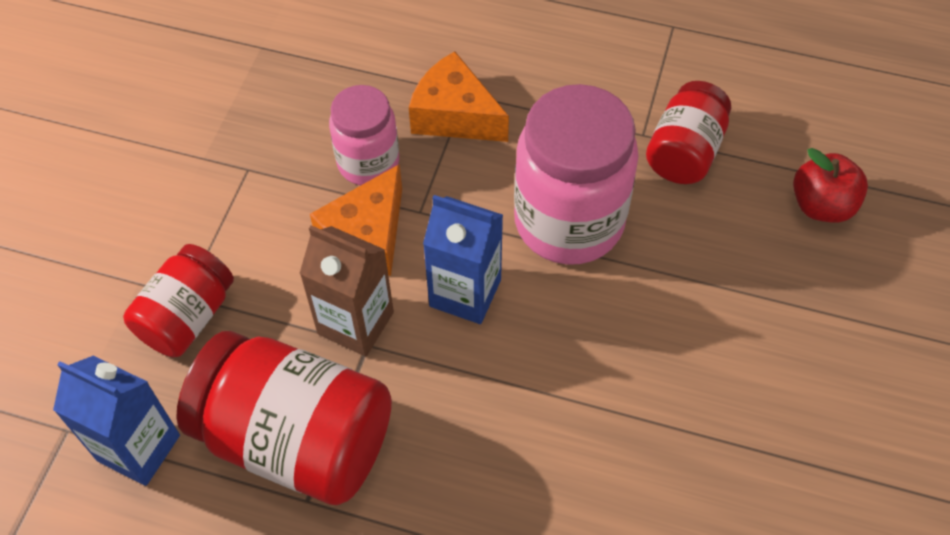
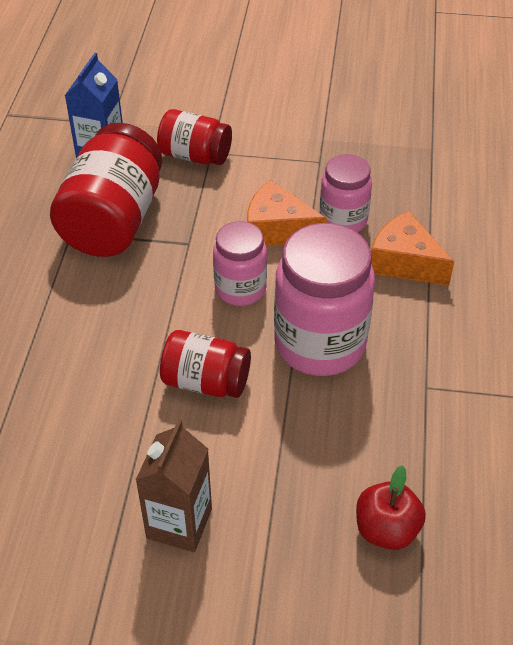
camera: 80 degrees right, 10 degrees down
(355, 323) = (204, 234): brown carton -> brown carton (179, 523)
(454, 115) = (404, 262): orange cheese -> orange cheese turned 75 degrees counterclockwise
(465, 293) = (240, 289): blue carton -> pink jar
(684, 152) = (416, 418): red jar -> red jar (206, 382)

